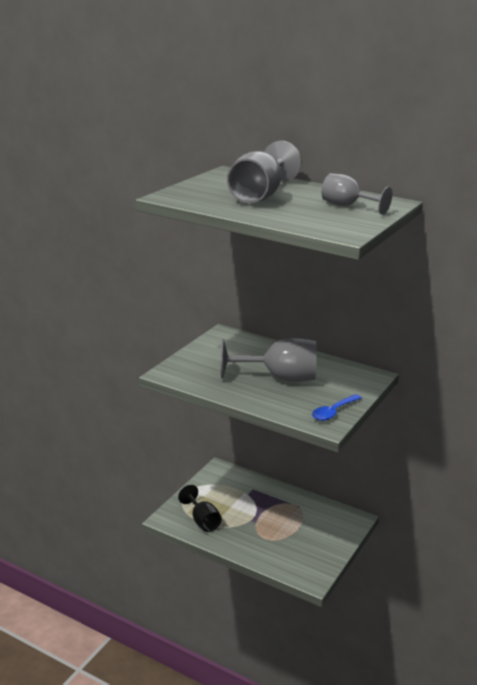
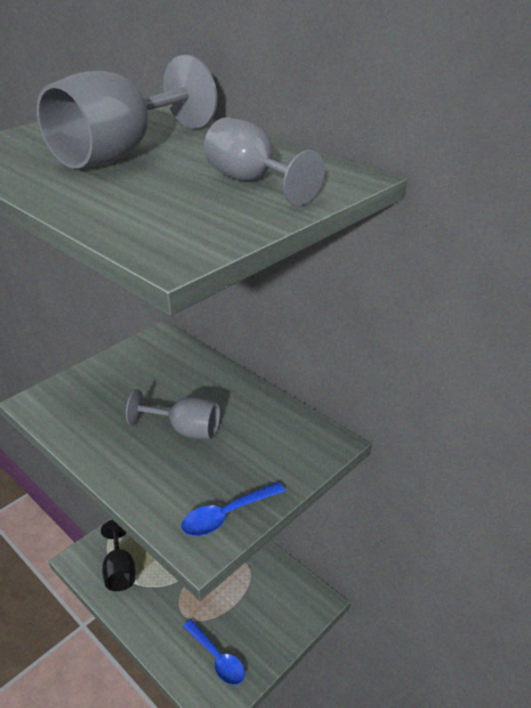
camera: 15 degrees right, 10 degrees up
(279, 378) = (185, 430): grey goblet -> grey goblet, size x0.62
(301, 557) = (217, 658): none -> blue spoon

